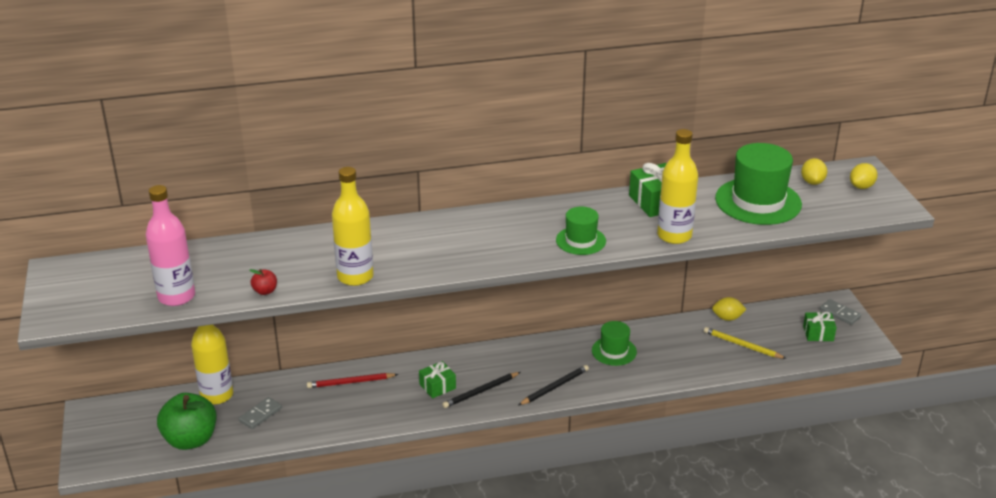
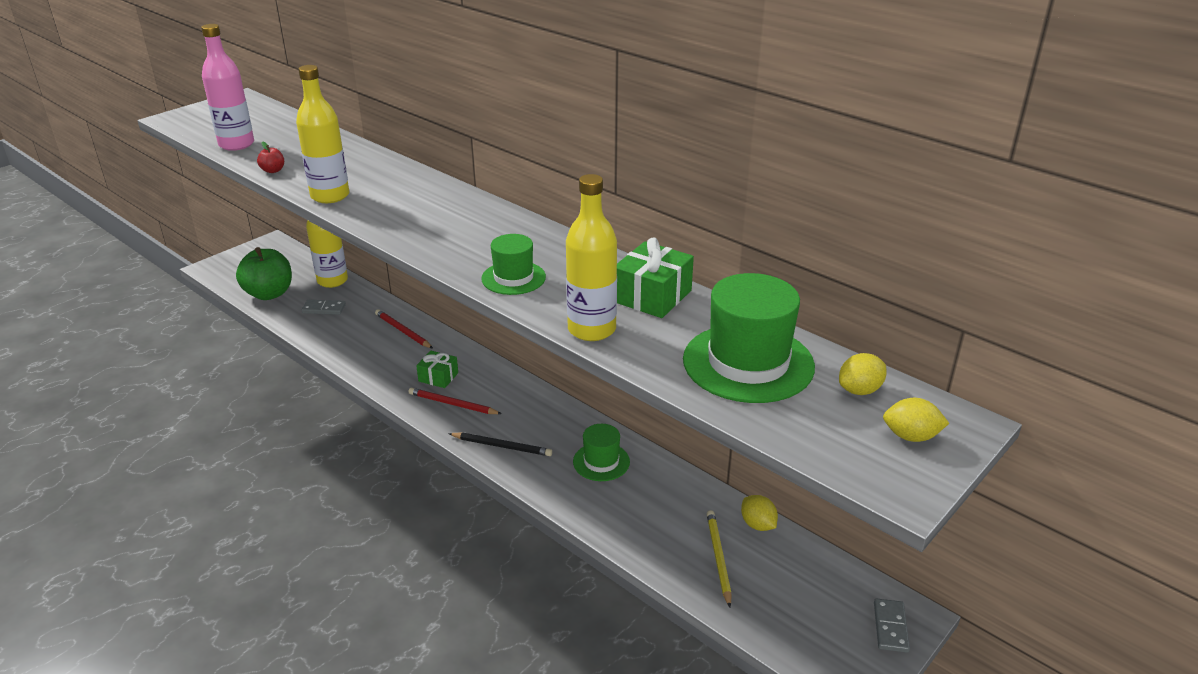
camera: 55 degrees right, 0 degrees up
(480, 392) = (452, 404): black pencil -> red pencil
(818, 333) = (821, 621): green gift -> none

